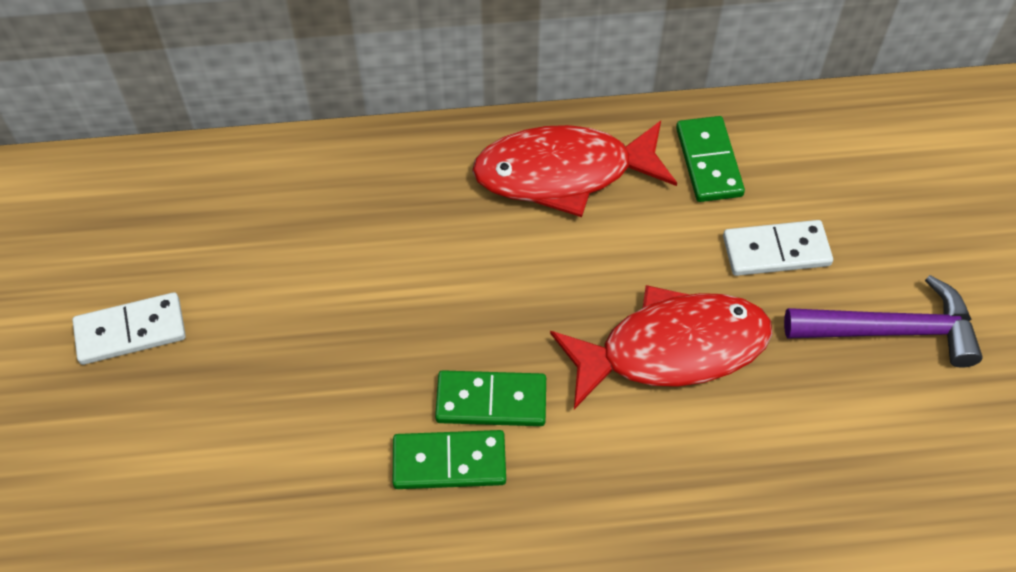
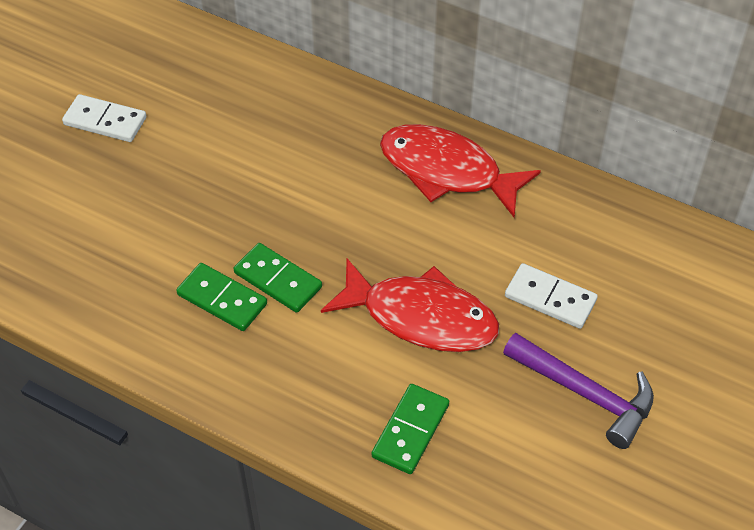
camera: 35 degrees right, 5 degrees down
(709, 162) = (555, 217): green domino -> green domino (411, 431)

